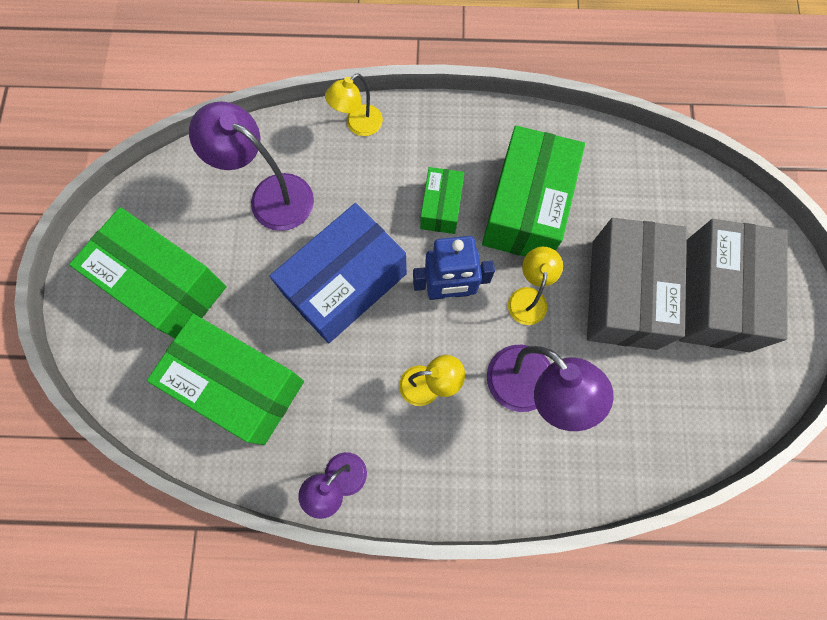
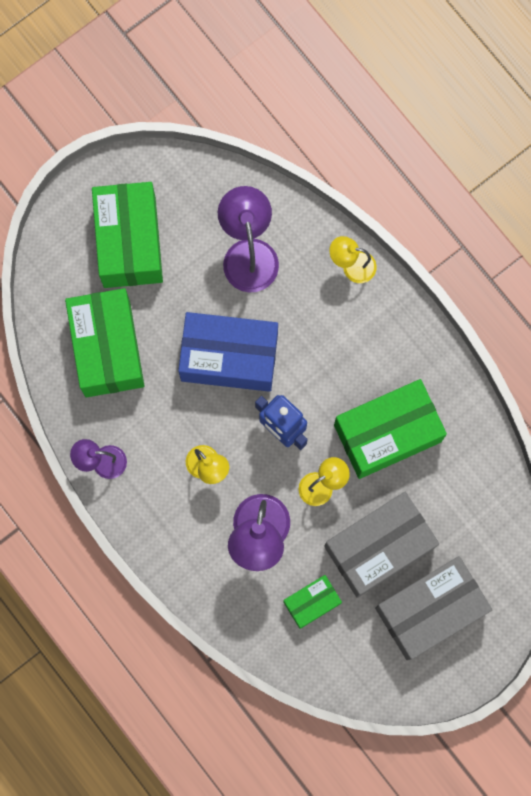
camera: 50 degrees right, 5 degrees up
(441, 207) = (338, 375): green box -> green box (312, 602)

